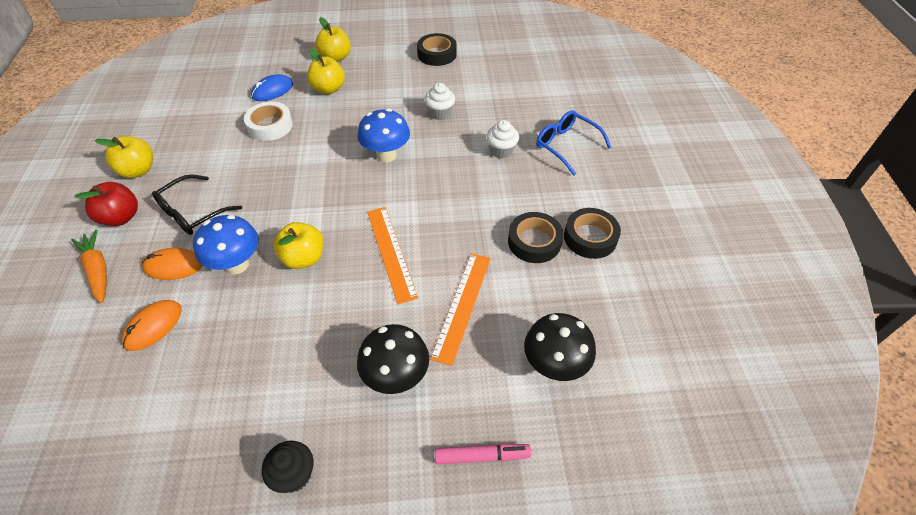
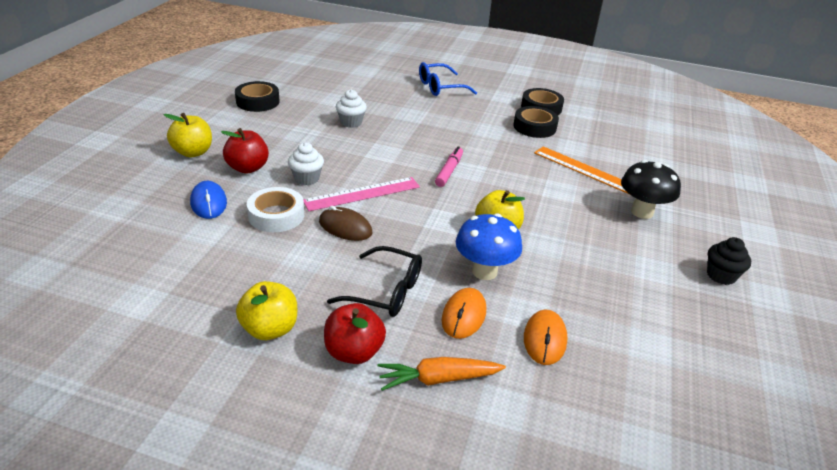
camera: 70 degrees left, 15 degrees down
(153, 326) = (544, 339): orange mouse -> orange mouse turned 45 degrees clockwise
(192, 213) = (386, 291): black glasses -> black glasses turned 45 degrees counterclockwise
(269, 165) = (345, 227): none -> brown mouse
(323, 158) = (362, 194): none -> pink ruler
(328, 89) = (248, 168): yellow apple -> red apple
(386, 155) = (387, 160): blue mushroom -> none
(391, 252) = (514, 186): orange ruler -> none
(482, 456) = (712, 194): pink marker -> pink marker (449, 171)
(501, 151) = (425, 111): white cupcake -> white cupcake (306, 178)
(554, 365) = (647, 151): black mushroom -> none

